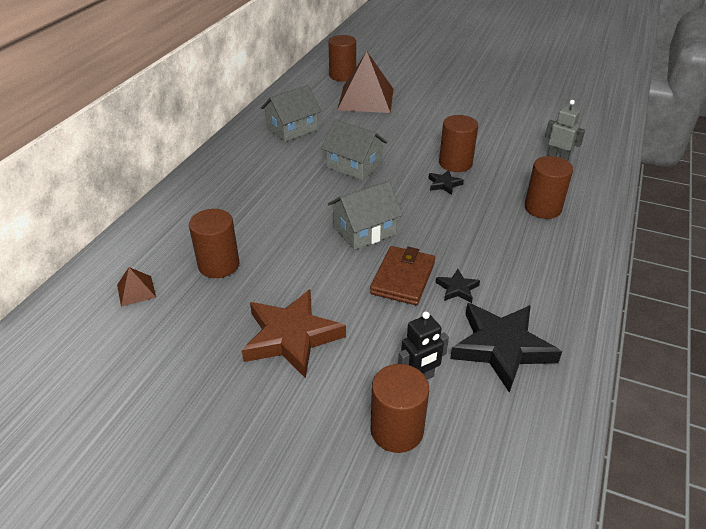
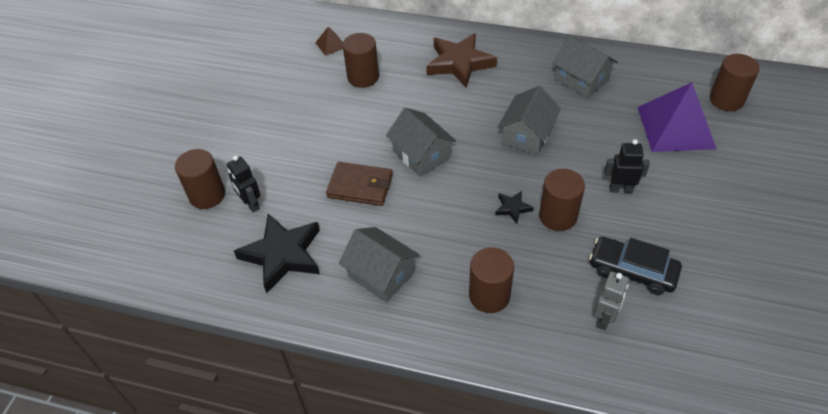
camera: 85 degrees right, 10 degrees up
(291, 337) = (290, 130): brown star -> brown star (459, 63)
(366, 99) = (675, 127): brown pyramid -> purple pyramid
(428, 131) = (620, 189): none -> black robot
(457, 288) = (350, 224): black star -> none
(511, 140) = (632, 271): none -> black car
(524, 270) = (381, 274): none -> grey house

